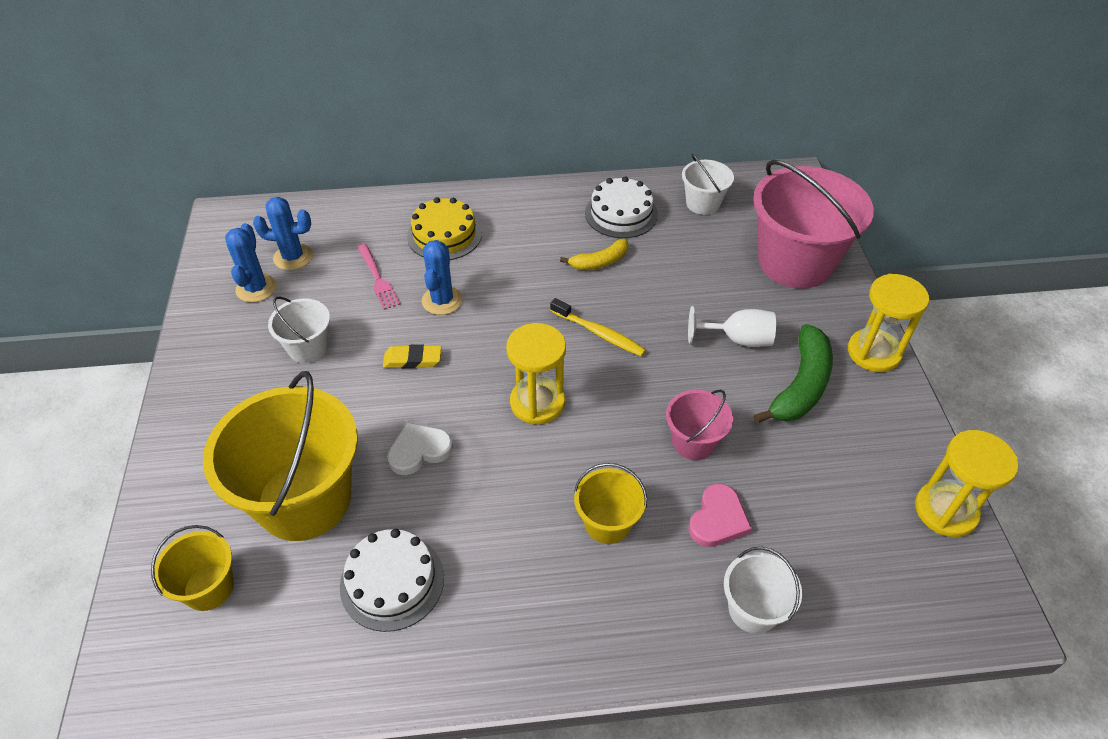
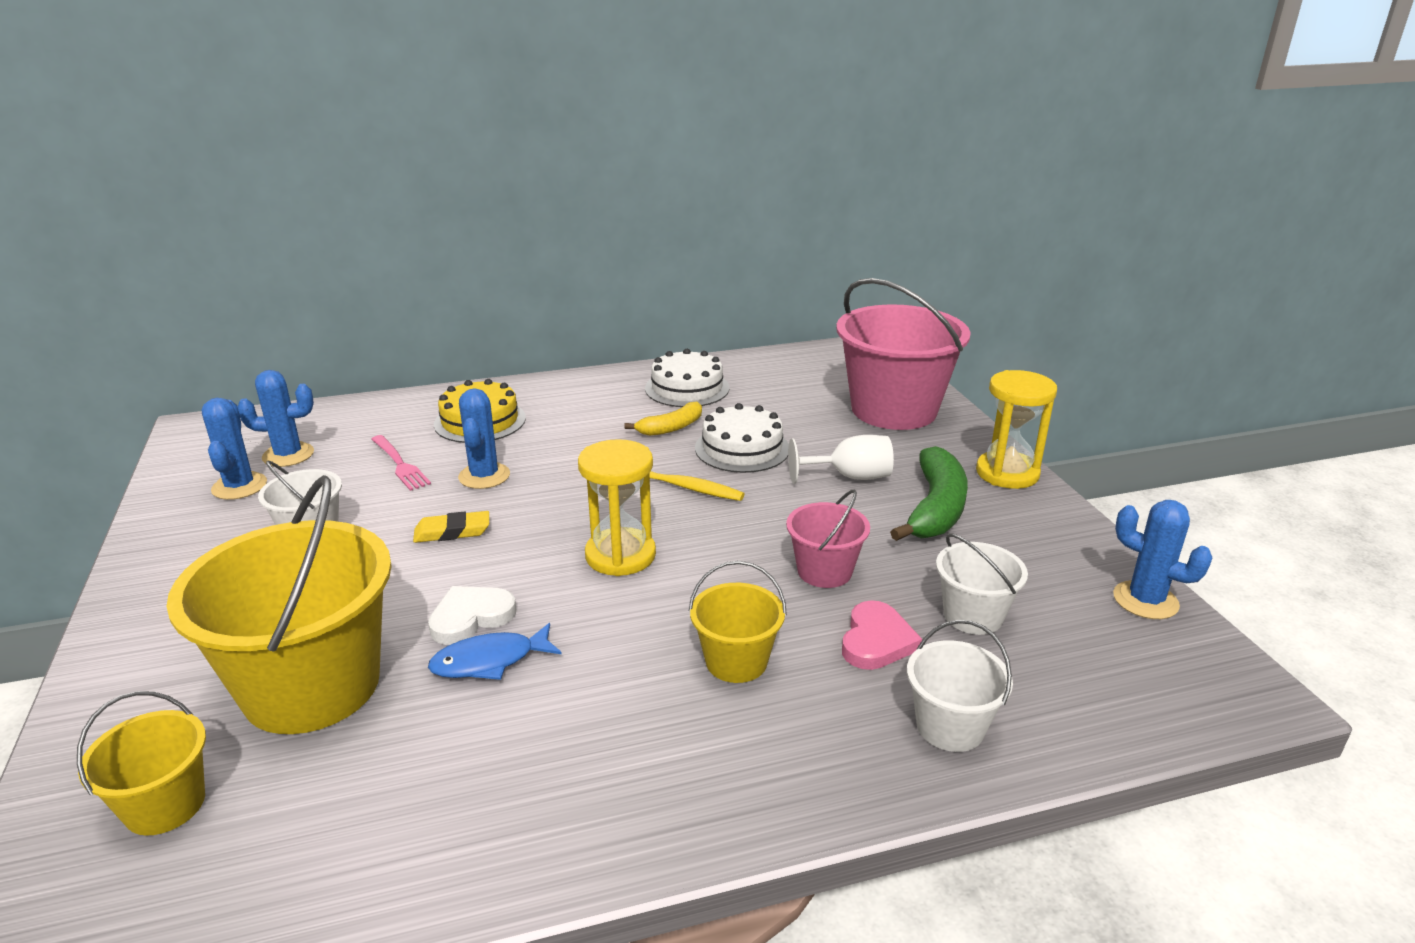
camera: 10 degrees left, 20 degrees down
(392, 581) = (447, 761): white cake -> white cake (742, 448)
(429, 495) = (489, 661): none -> blue fish
(703, 203) = (777, 373): white bucket -> white bucket (973, 615)
(945, 510) = (1145, 600): yellow hourglass -> blue cactus

